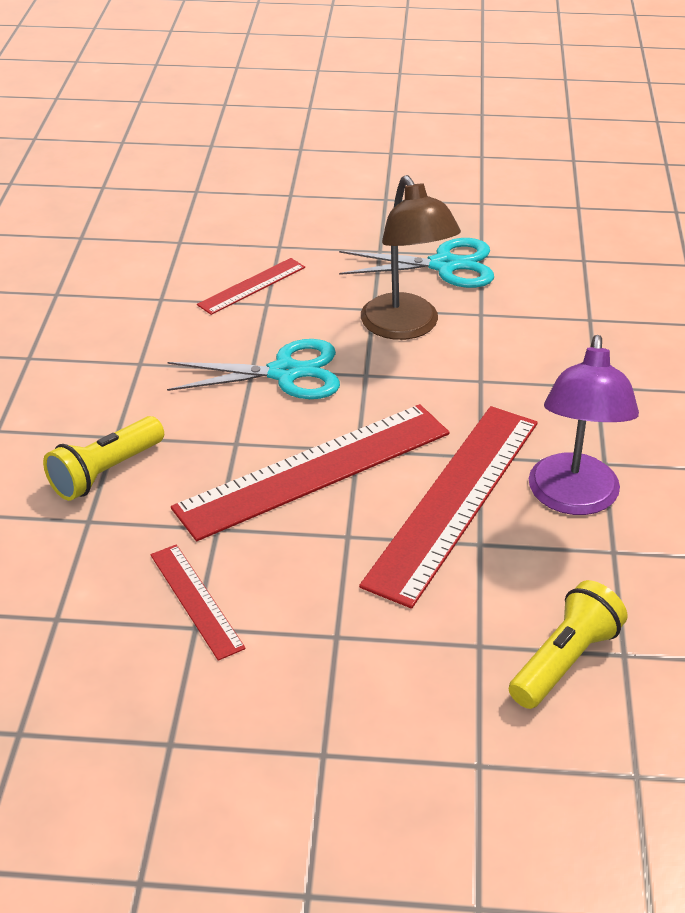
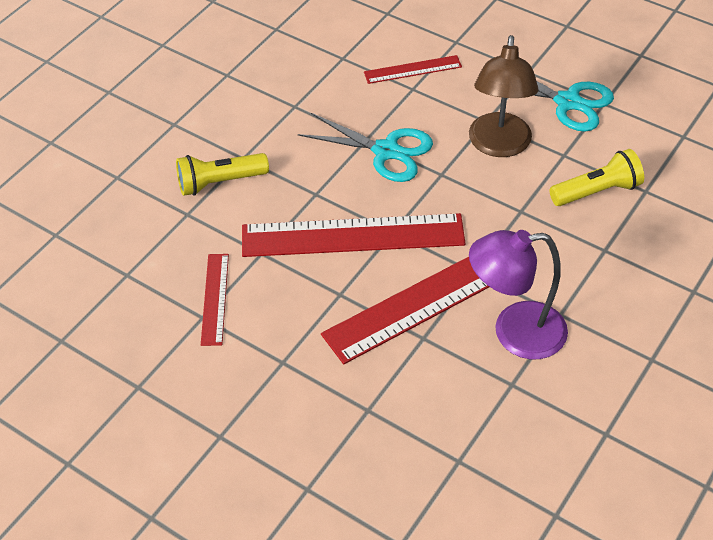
camera: 30 degrees right, 10 degrees up
(564, 661) = (415, 446): yellow flashlight -> yellow flashlight (597, 191)
(573, 499) = (514, 332): purple lamp -> purple lamp turned 45 degrees clockwise

